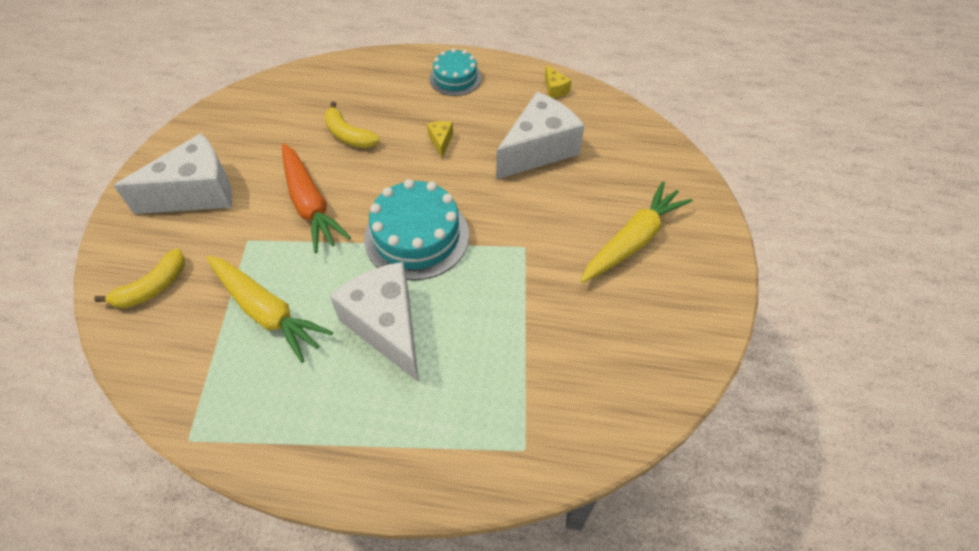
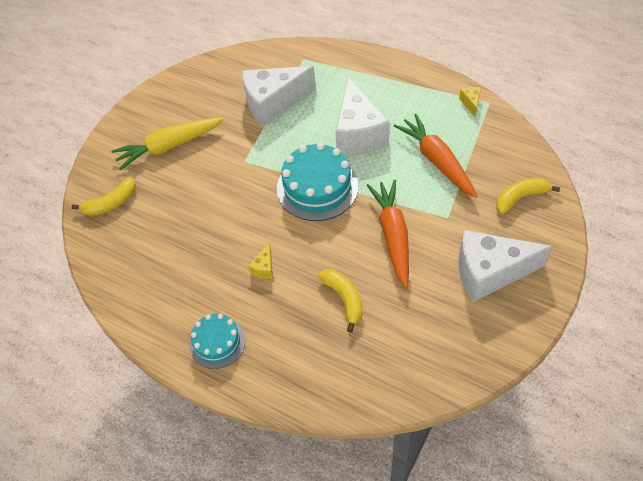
camera: 155 degrees left, 0 degrees up
(266, 311) = (437, 161): yellow carrot -> orange carrot
(538, 150) = (187, 236): white cheese -> white cheese (273, 103)
(555, 89) = (133, 298): yellow cheese -> yellow cheese (471, 103)
(647, 160) = (111, 203): none -> yellow banana

